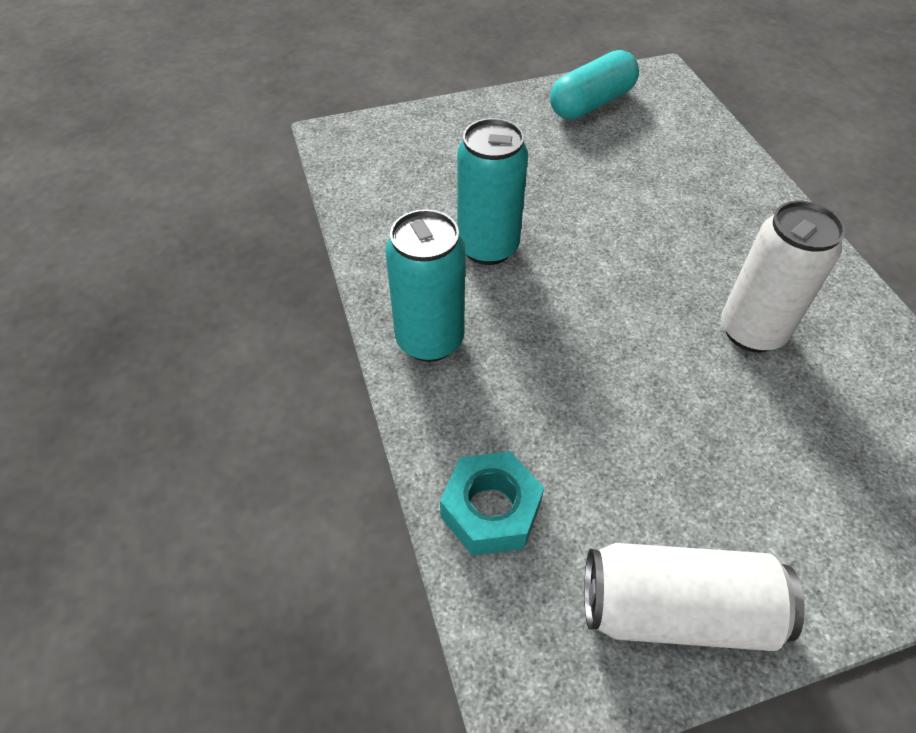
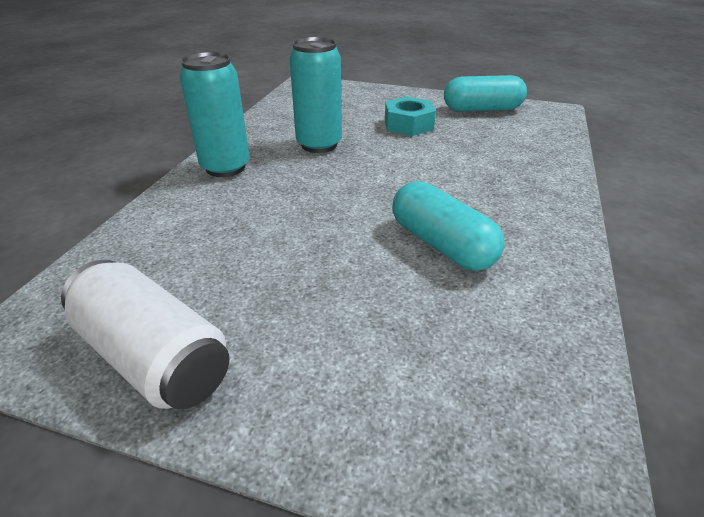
camera: 35 degrees right, 15 degrees down
(490, 510) = (136, 247): turquoise nut -> turquoise nut (408, 124)
(752, 331) = (441, 244): white can -> turquoise capsule

